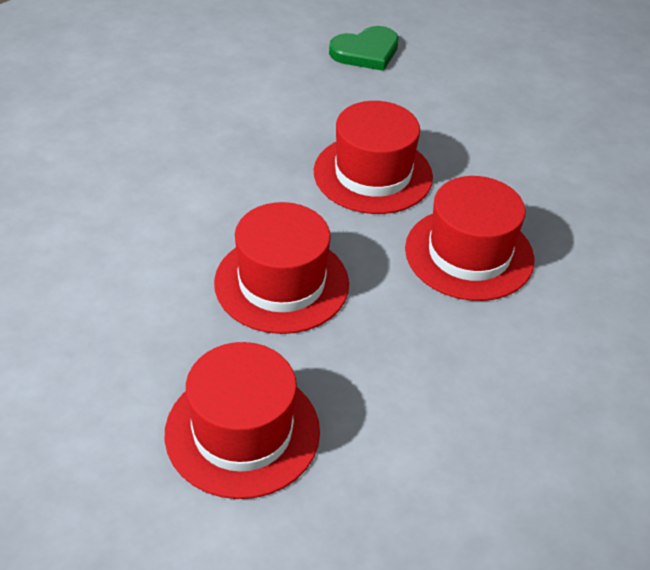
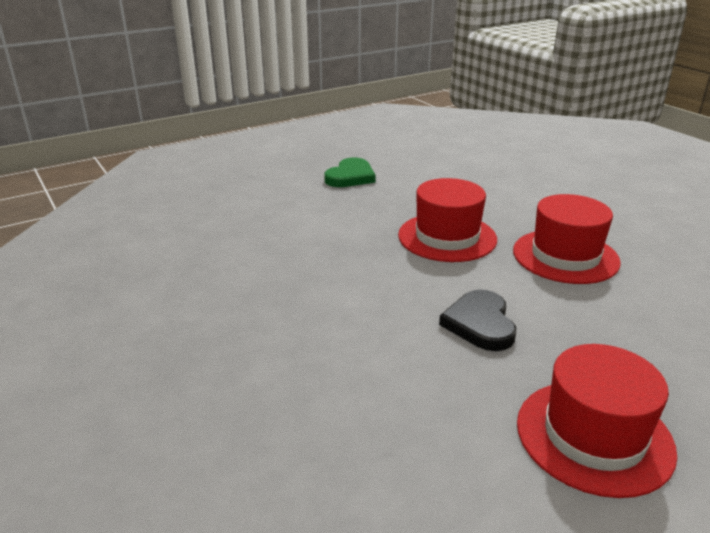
camera: 30 degrees left, 15 degrees down
(281, 283) = (480, 324): red hat -> black heart

